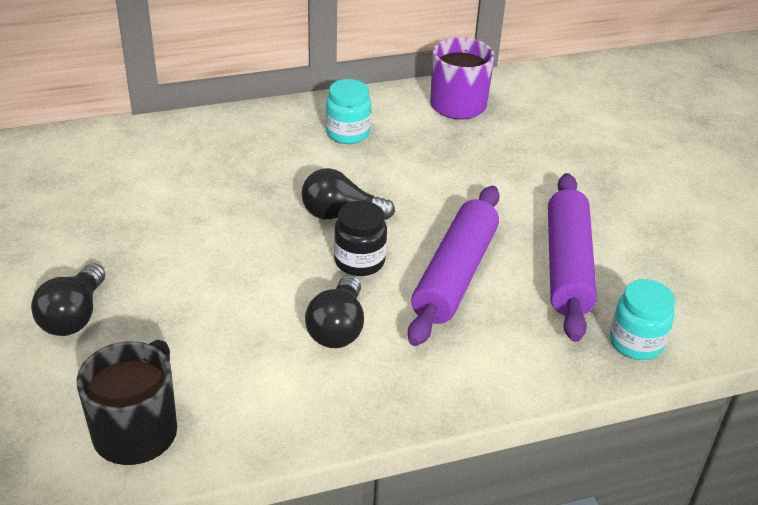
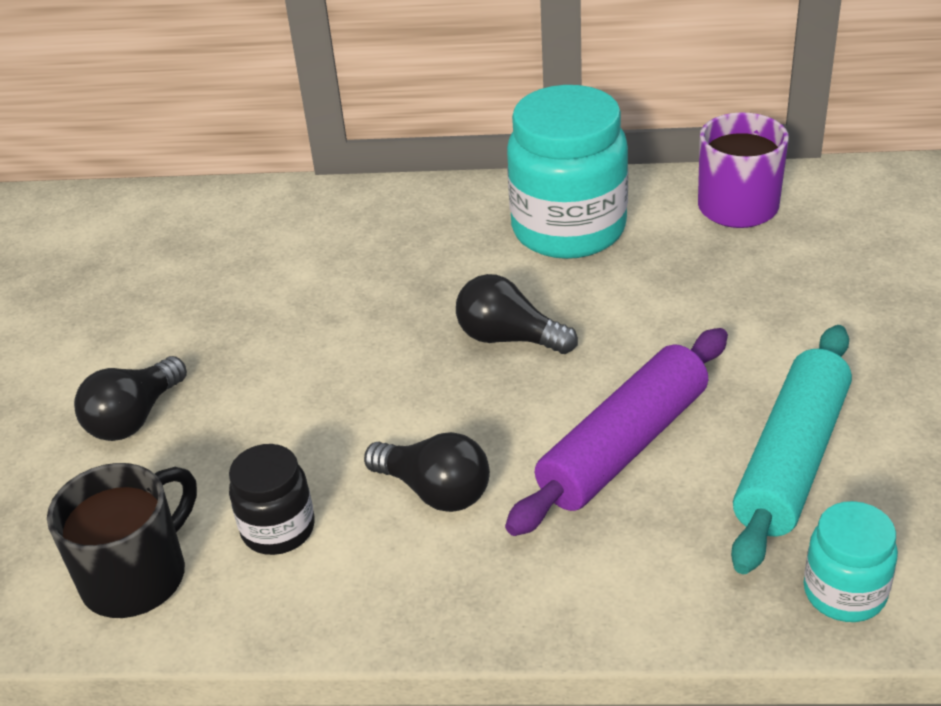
camera: 25 degrees right, 0 degrees up
(338, 328) = (435, 491): black light bulb -> black light bulb turned 90 degrees counterclockwise
(348, 133) = (568, 229): turquoise jar -> turquoise jar, size x1.94
(359, 261) = (504, 406): black jar -> black jar (278, 529)
(567, 266) = (792, 460): purple rolling pin -> turquoise rolling pin

